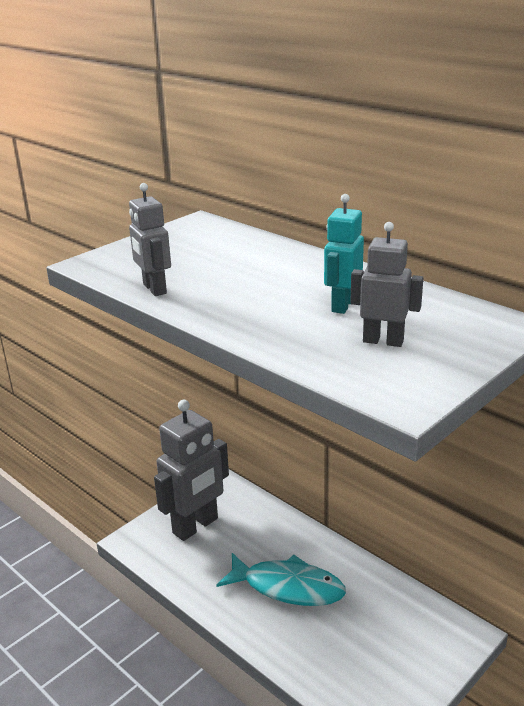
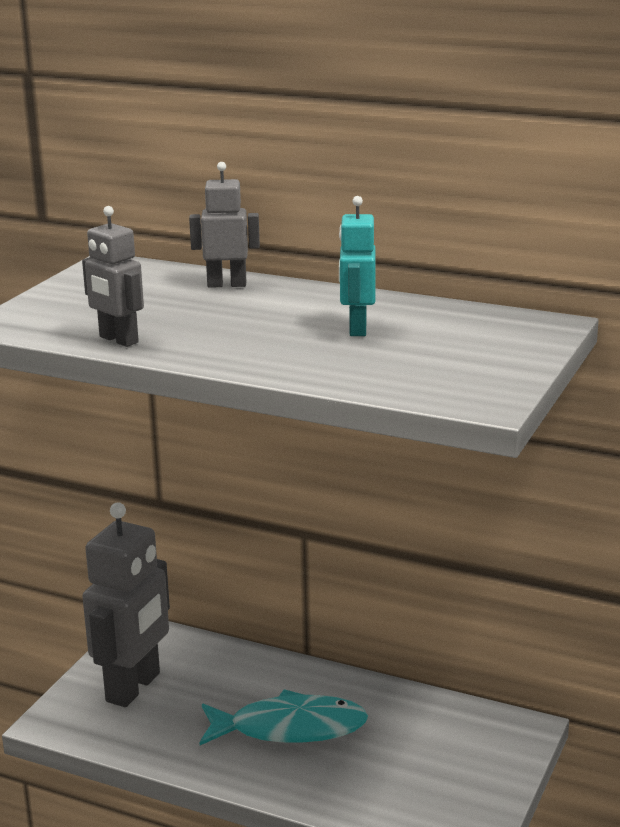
camera: 20 degrees left, 5 degrees down
(383, 341) = (426, 355): grey robot -> grey robot (227, 284)

